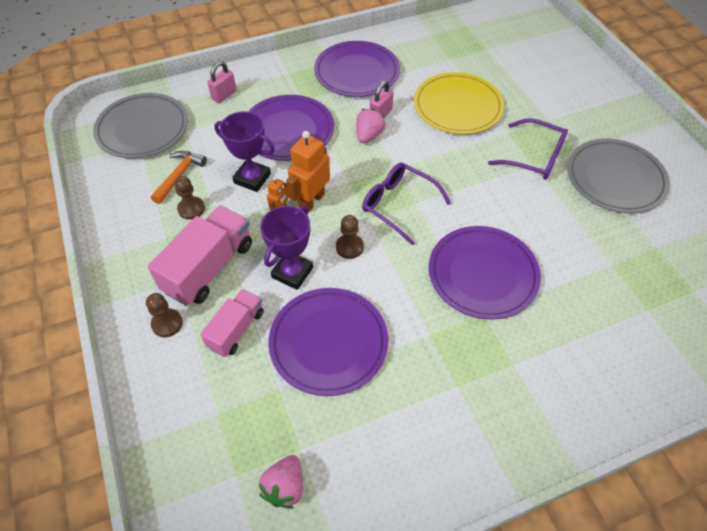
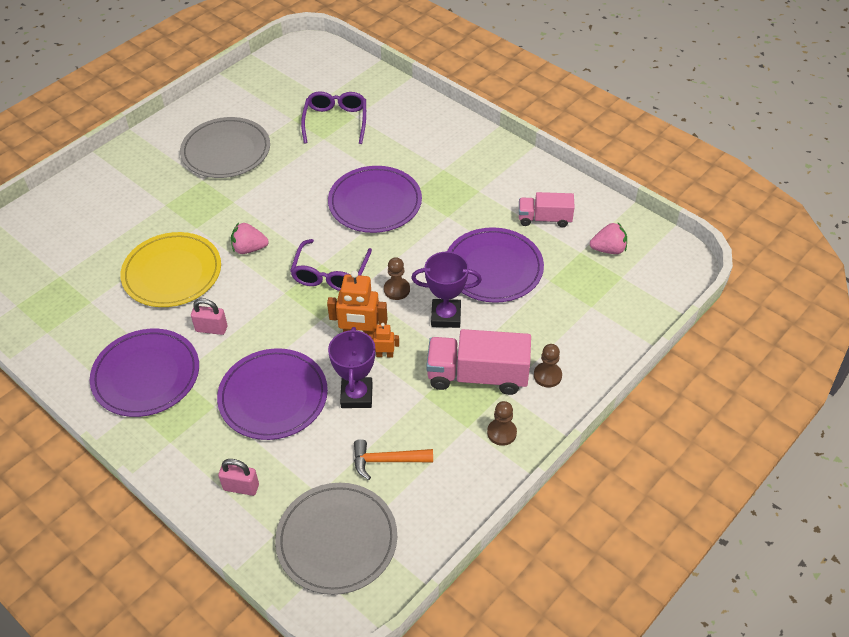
camera: 115 degrees left, 5 degrees down
(191, 209) = (422, 425): brown pawn -> brown pawn (501, 433)
(236, 329) = (521, 328): pink truck -> pink truck (544, 219)
(369, 135) = (248, 327): pink strawberry -> pink strawberry (249, 249)
(534, 157) = (222, 203): purple glasses -> purple glasses (336, 121)

